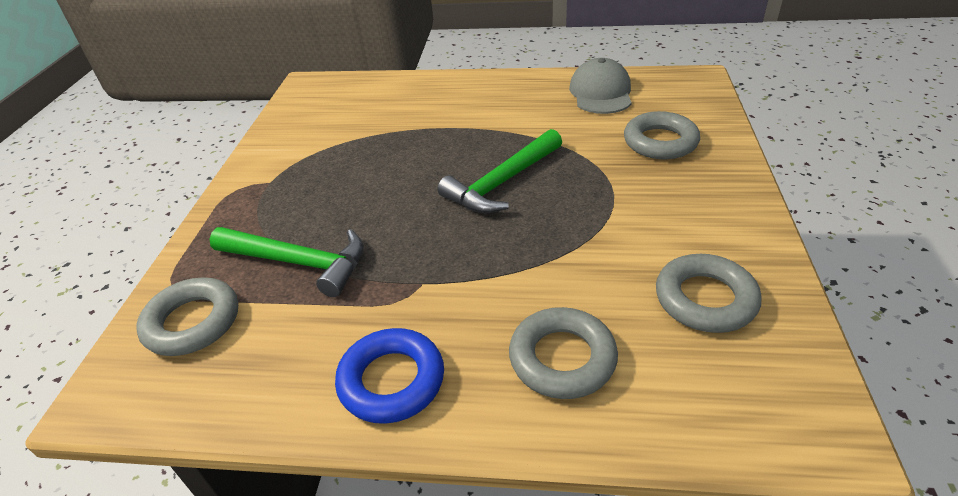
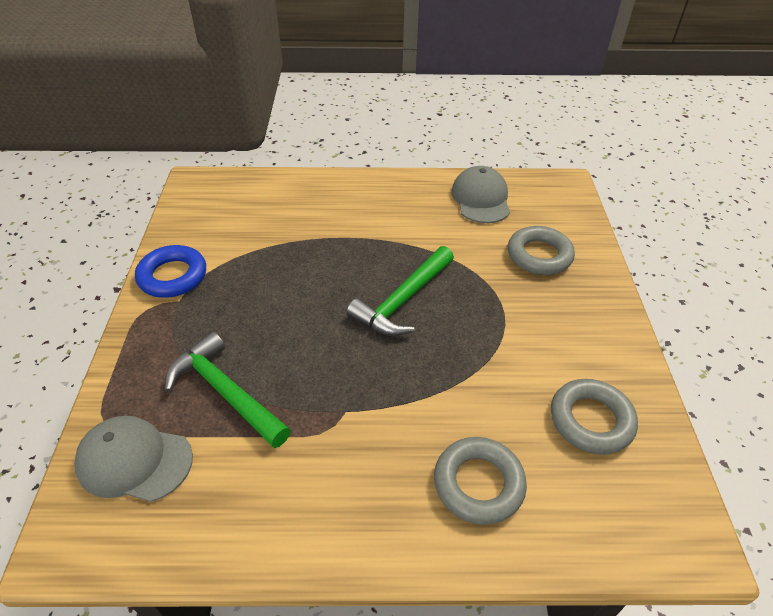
camera: 10 degrees left, 5 degrees up
(193, 322) = (134, 461): grey ring -> grey cap
(299, 262) = (225, 392): green hammer -> green hammer turned 150 degrees counterclockwise
(391, 381) = (333, 513): blue ring -> blue ring (173, 276)

